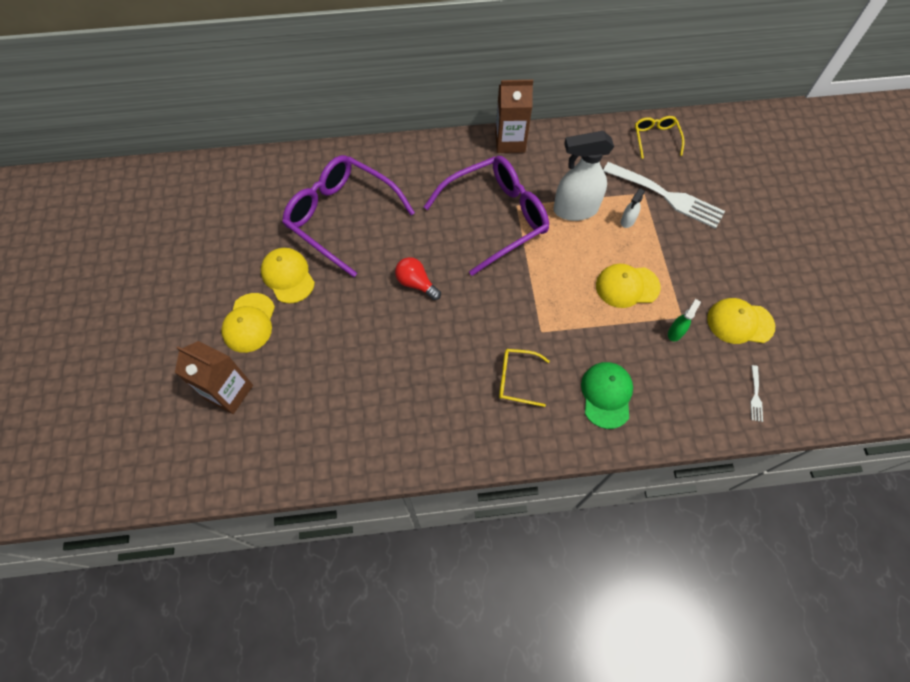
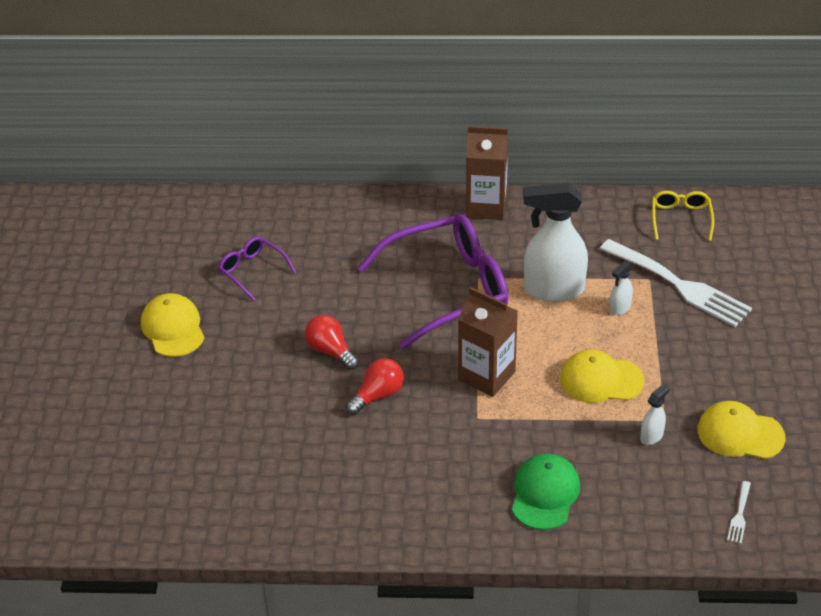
camera: 10 degrees right, 20 degrees down
(229, 392) = (78, 442): brown carton -> brown carton (486, 376)
(249, 323) = (116, 373): yellow cap -> none
(342, 217) = (252, 271): purple glasses -> purple glasses, size x0.47
(460, 320) = (378, 395): none -> red light bulb
(517, 379) = (434, 465): yellow glasses -> none
(675, 332) = (652, 436): green spray bottle -> white spray bottle

